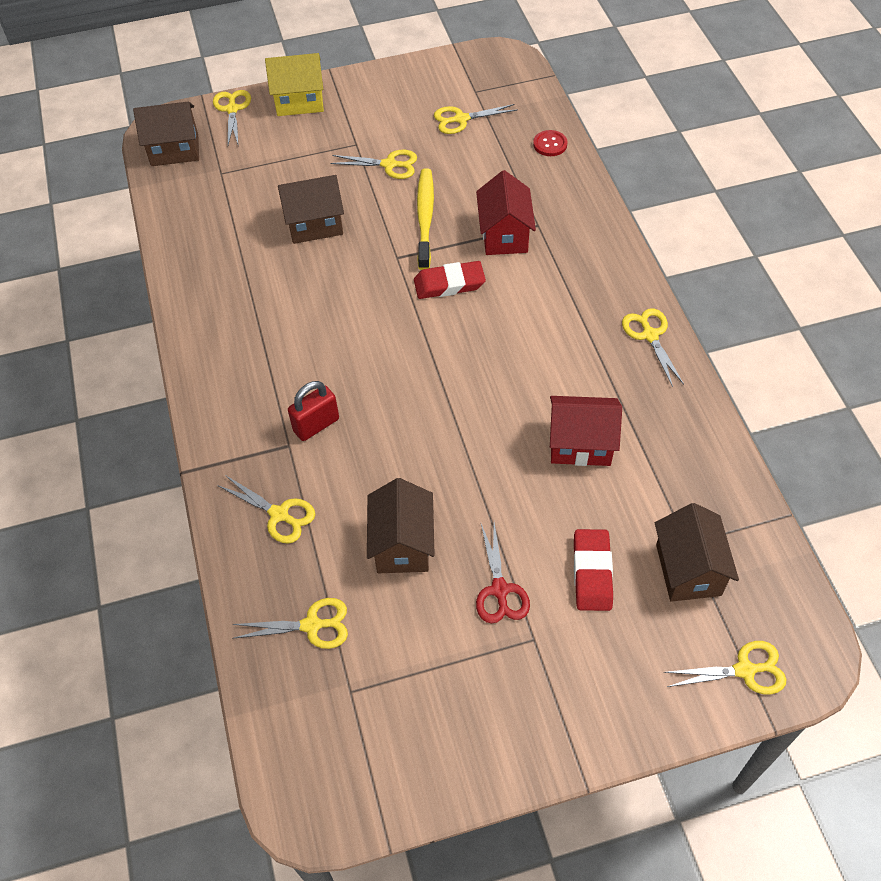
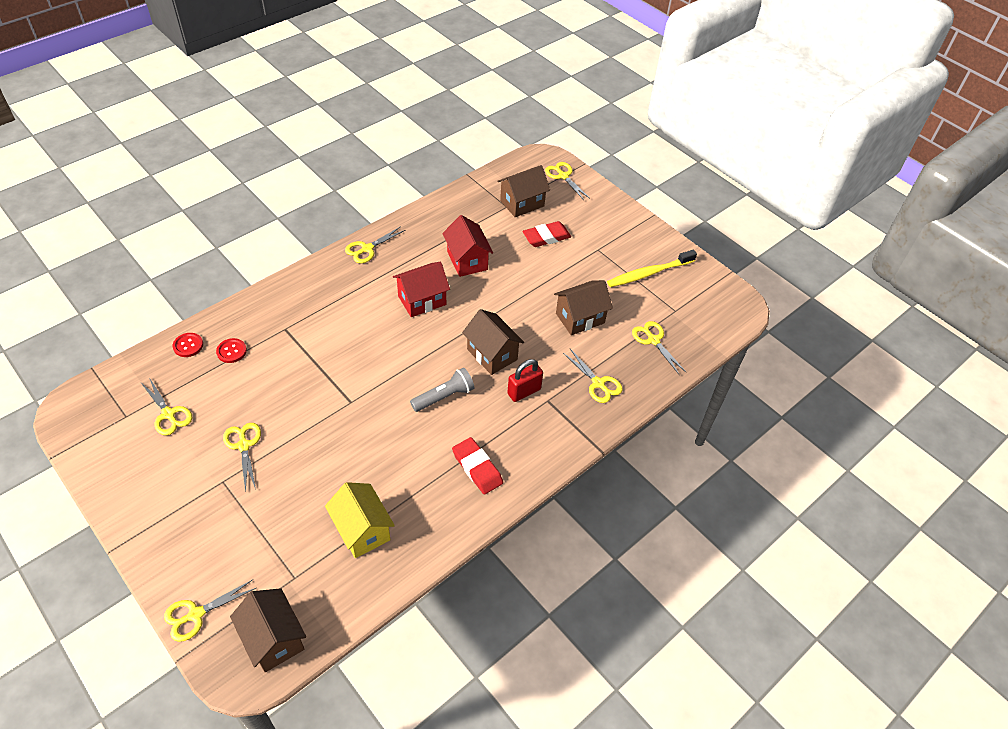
camera: 120 degrees left, 5 degrees down
(279, 515) = (598, 384): yellow scissors -> yellow scissors turned 135 degrees clockwise
(299, 102) = (170, 555): yellow house -> yellow house (362, 530)
(314, 225) = (335, 471): brown house -> brown house (492, 354)
(316, 425) = (524, 391): red padlock -> red padlock turned 60 degrees counterclockwise
(355, 342) = (444, 397): none -> grey flashlight
(425, 218) = (301, 398): yellow toothbrush -> yellow toothbrush (649, 273)
(449, 284) = (365, 361): red eraser -> red eraser (477, 468)
(500, 590) = (580, 269): red scissors -> none
(504, 235) = (302, 344): red house -> red house (422, 300)
(524, 176) = (231, 351): none -> red button

